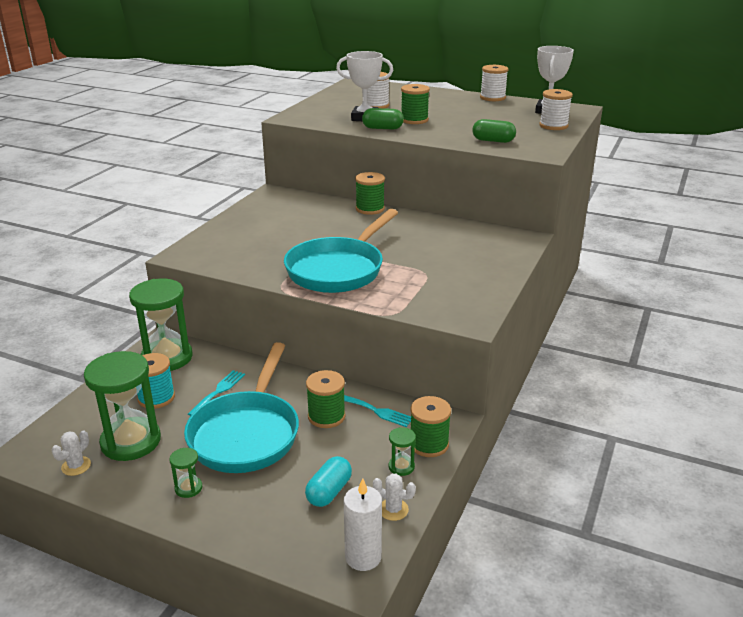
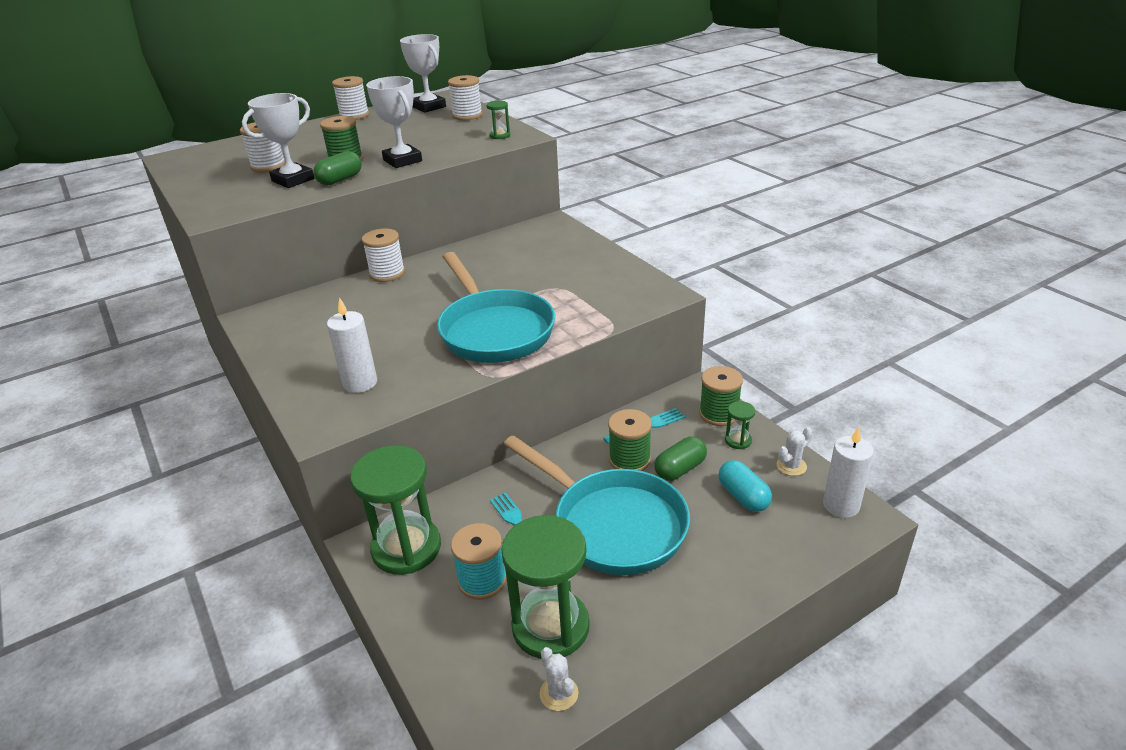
camera: 55 degrees left, 5 degrees up
(188, 488) = (671, 597): green hourglass -> green hourglass (500, 136)
(234, 249) = (360, 383): none -> white candle
(370, 209) = (387, 273): green spool -> white spool
(438, 134) = (402, 160): none -> white trophy
(493, 141) = (460, 145): green capsule -> green capsule (680, 469)

